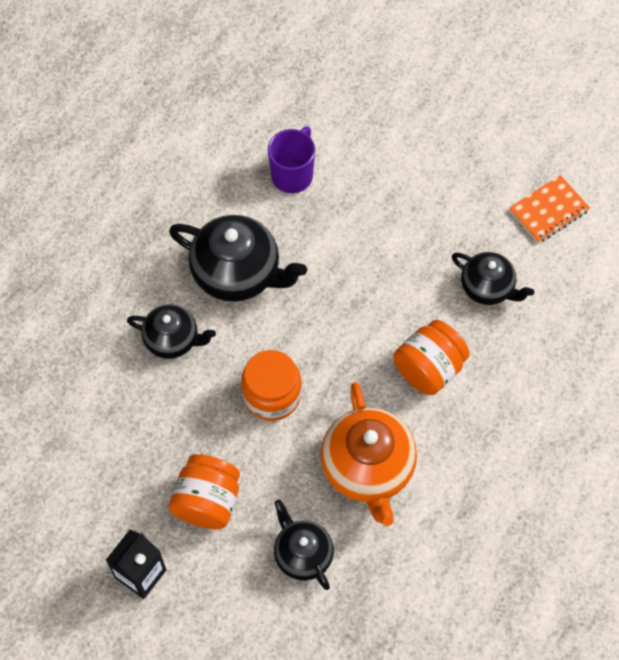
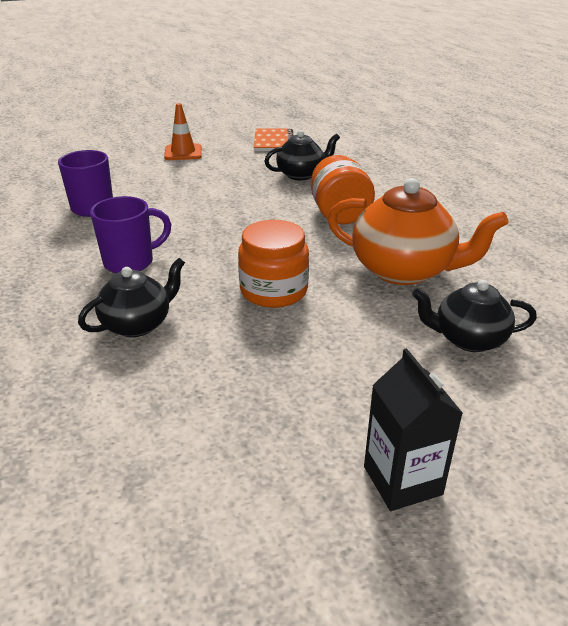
camera: 55 degrees left, 30 degrees down
(207, 501) = (350, 379): orange jar -> none
(237, 273) = (130, 262): black teapot -> purple mug
(454, 152) = (183, 152): none -> orange traffic cone

